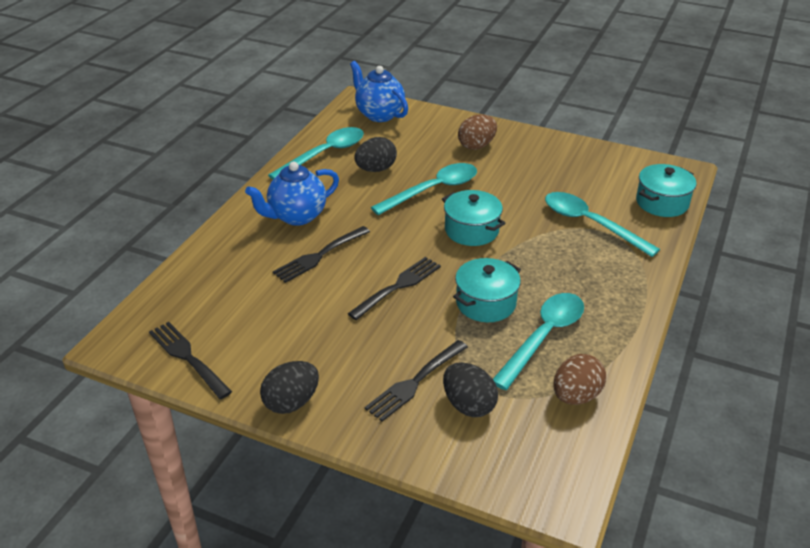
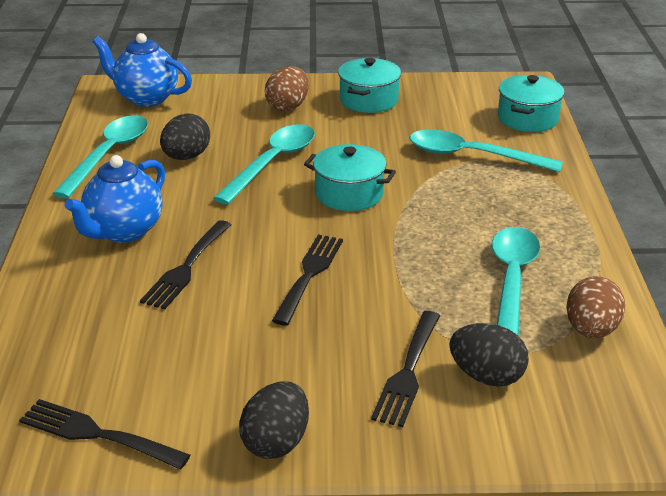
camera: 25 degrees left, 5 degrees down
(486, 303) = (423, 264): turquoise pot -> turquoise pot (369, 100)

